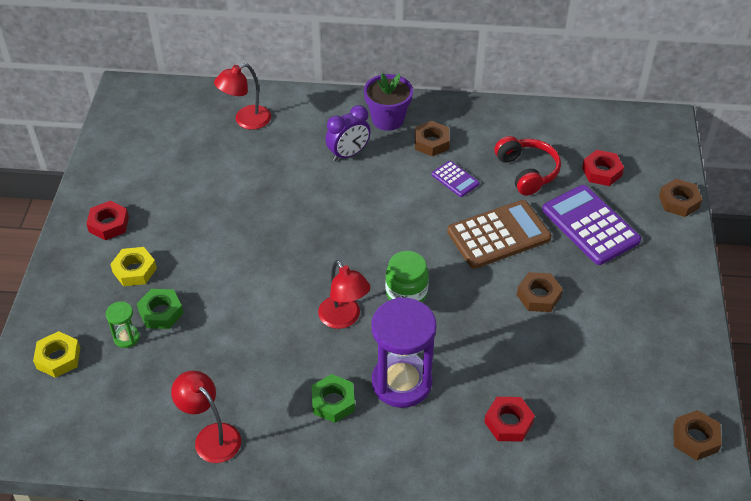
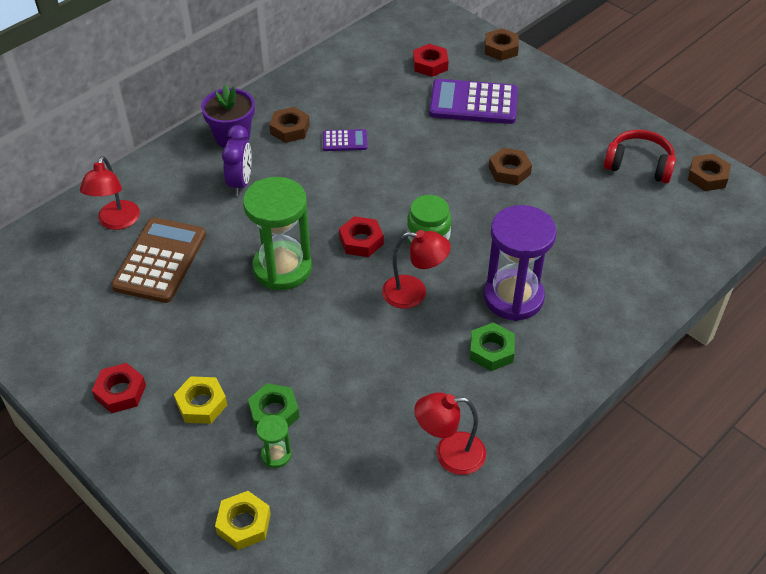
camera: 50 degrees left, 0 degrees up
(292, 230) = (282, 268): none -> green hourglass
(498, 235) = (428, 154): brown calculator -> brown calculator (160, 260)
(508, 422) = (608, 260): red nut -> red nut (361, 241)
(527, 172) = (384, 100): red headphones -> red headphones (639, 165)

